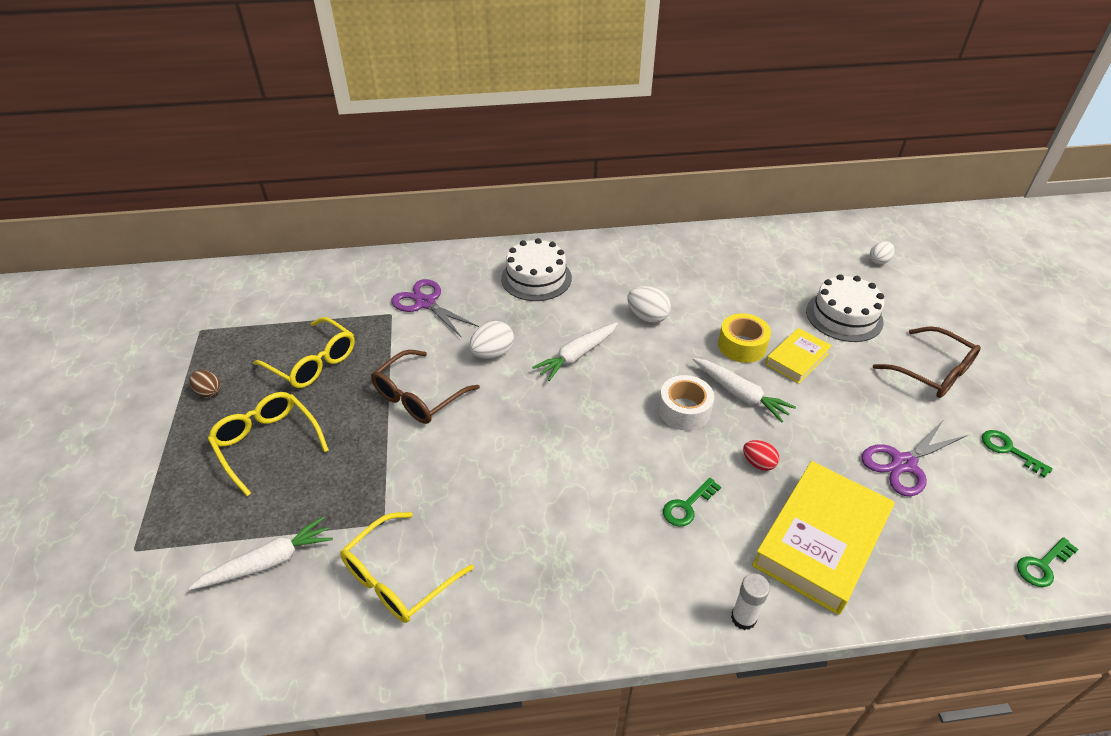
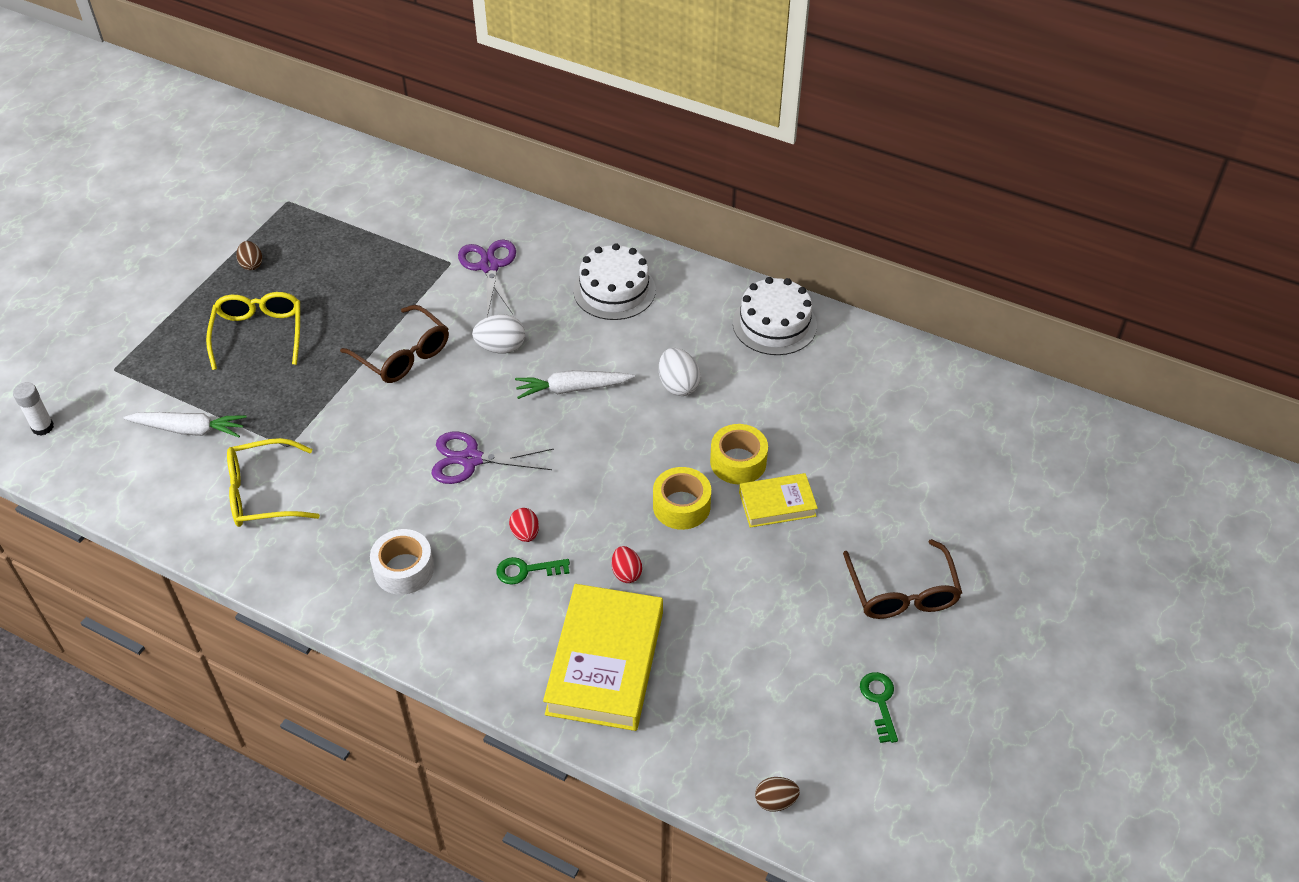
camera: 35 degrees right, 5 degrees up
(313, 362) = (349, 278): yellow glasses -> none
(418, 397) = (403, 355): brown glasses -> brown glasses turned 120 degrees counterclockwise
(655, 478) = (525, 533): none -> red egg
(684, 410) = (613, 491): white tape -> white tape (404, 569)
(740, 394) = (681, 506): white carrot -> yellow tape
(743, 618) = (477, 676): white glue stick -> white glue stick (43, 427)
(820, 540) = (605, 662): yellow book -> yellow book turned 60 degrees counterclockwise
(844, 316) = (882, 489): white cake -> white cake (774, 324)
(879, 261) = (1003, 452): white egg -> none
(904, 463) = (759, 651): purple scissors -> purple scissors (471, 459)
(1043, 565) = (775, 801): green key -> brown egg

